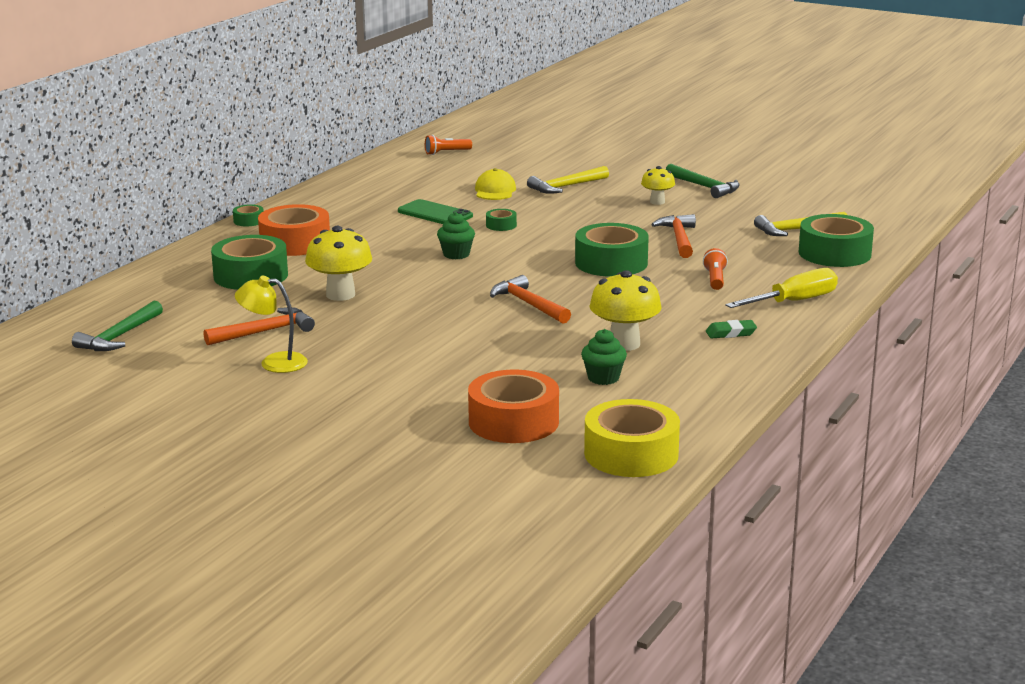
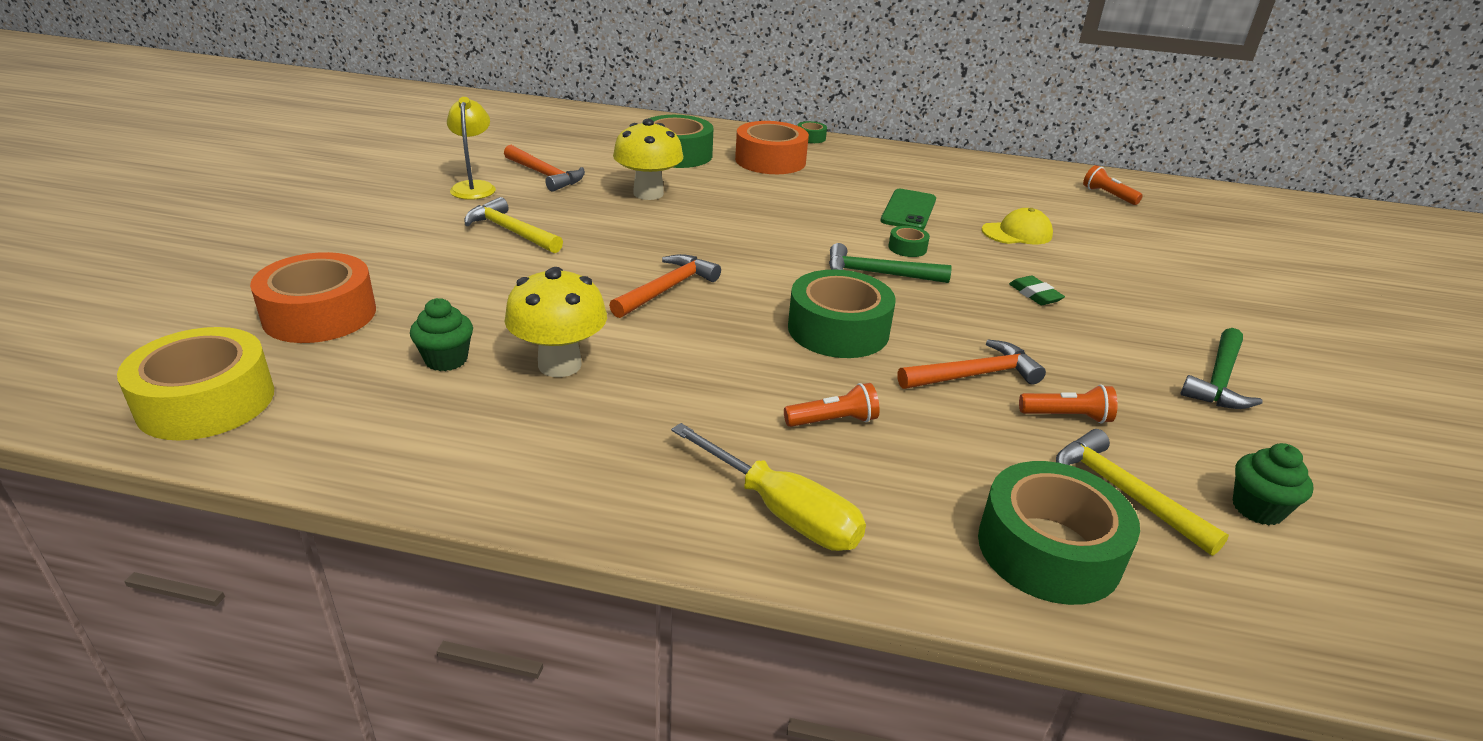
camera: 70 degrees right, 10 degrees up
(119, 336) = (521, 130): green hammer -> green hammer (878, 274)
(456, 254) = (795, 234): green cupcake -> green cupcake (1257, 509)
(566, 187) = (1084, 273): yellow hammer -> yellow hammer (511, 231)
(657, 202) = (1105, 344): yellow mushroom -> none
(728, 227) = (1067, 417): none -> orange flashlight
(731, 333) = (623, 453): green eraser -> green eraser (1035, 295)

